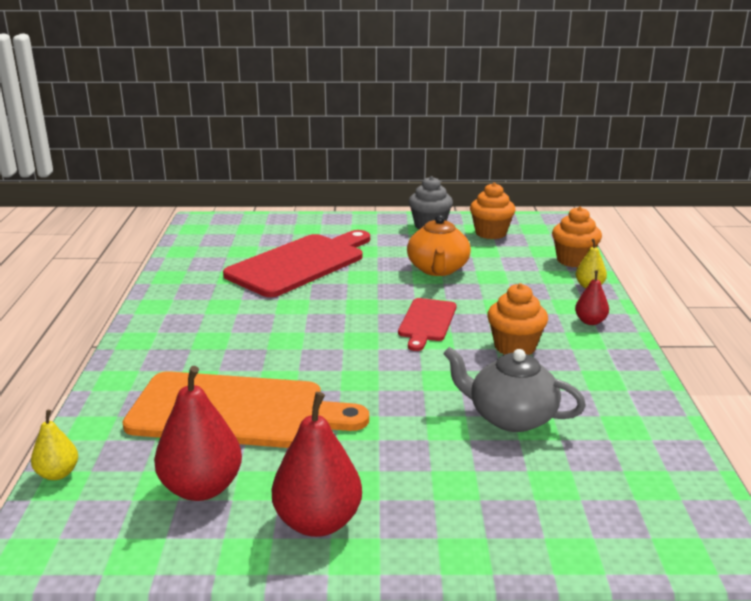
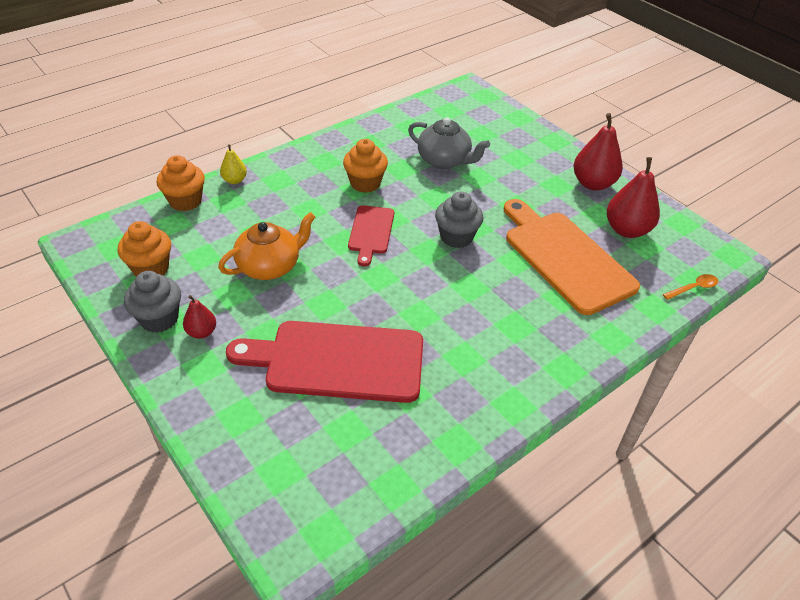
camera: 130 degrees left, 20 degrees up
(58, 474) = (693, 288): yellow pear -> orange spoon
(359, 362) = (456, 237): none -> grey cupcake
(427, 322) = (371, 232): red cutting board -> red cutting board turned 120 degrees clockwise
(510, 417) = (444, 160): grey teapot -> grey teapot turned 45 degrees counterclockwise
(590, 321) = (296, 165): red pear -> red pear (201, 332)

